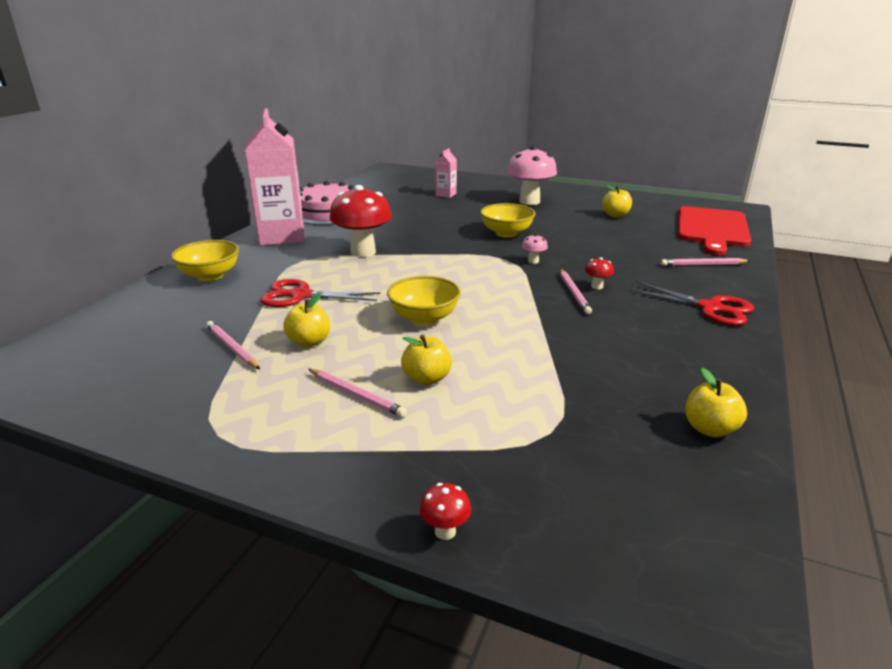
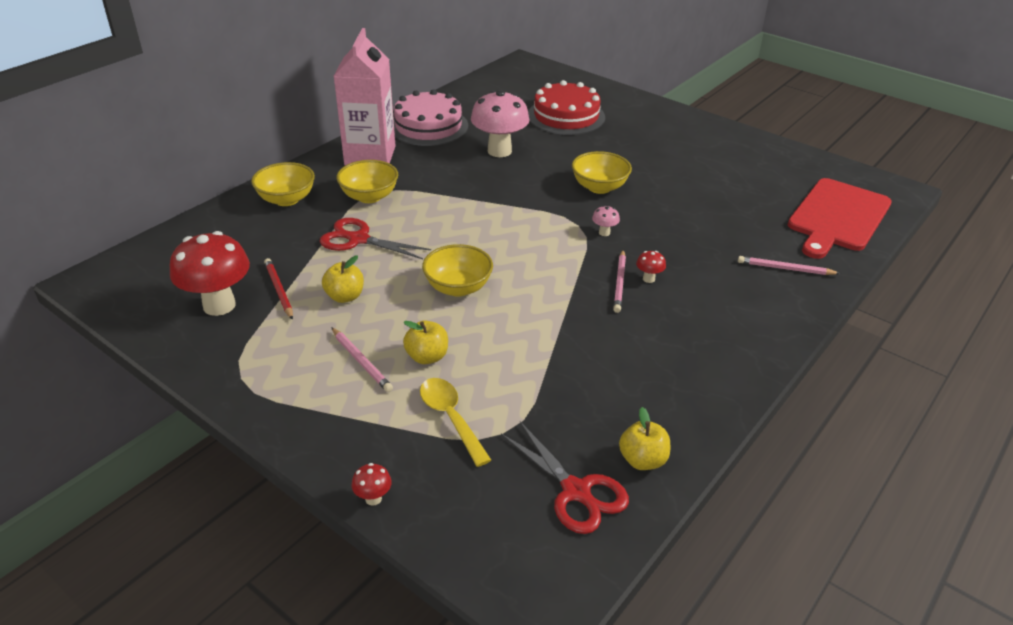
camera: 15 degrees right, 10 degrees up
(232, 348) = (279, 290): pink pencil -> red pencil
(296, 264) = (369, 196): none -> yellow bowl
(363, 252) = (439, 191): red mushroom -> red mushroom (219, 305)
(446, 194) = (566, 116): pink carton -> red cake
(486, 429) = (451, 418): none -> yellow spoon
(529, 201) = (653, 141): pink mushroom -> pink mushroom (499, 151)
(615, 215) = (738, 178): yellow apple -> none
(711, 308) = (748, 328): red scissors -> red scissors (576, 492)

